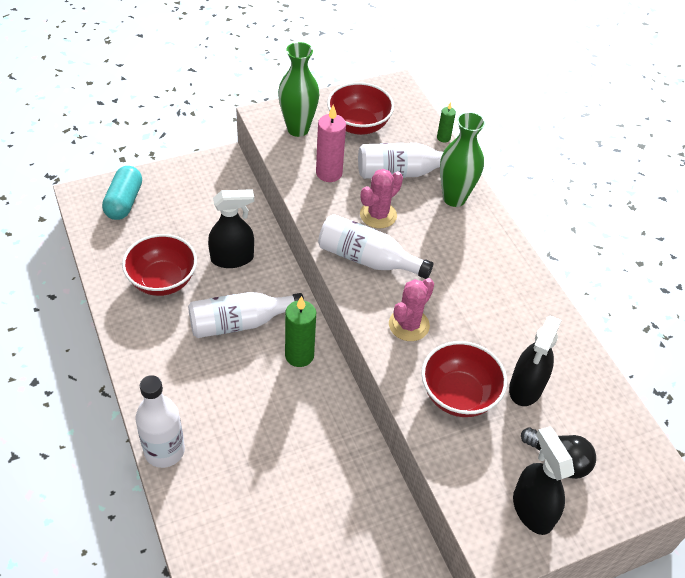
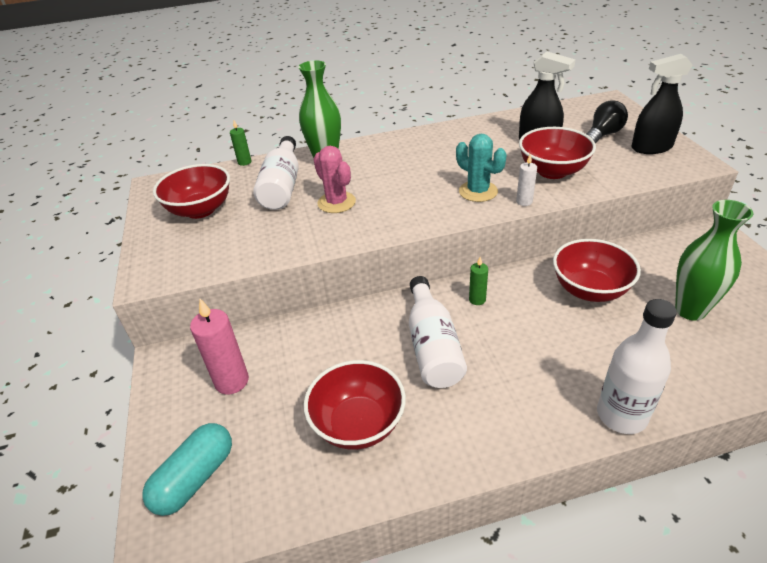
camera: 75 degrees left, 10 degrees down
(124, 202) = (195, 478): turquoise capsule -> turquoise capsule turned 75 degrees counterclockwise
(232, 258) = (333, 352): black spray bottle -> none
(298, 129) = (183, 252): green vase -> green vase (690, 310)
(299, 355) = (477, 299): green candle -> green candle, size x0.55
(318, 450) = (589, 290): none -> red bowl
(329, 173) = (265, 231): pink candle -> pink candle (232, 381)
(367, 259) = (395, 211): white bottle -> none
(393, 364) = (524, 201): none -> white candle
(409, 325) = (478, 191): pink cactus -> turquoise cactus

